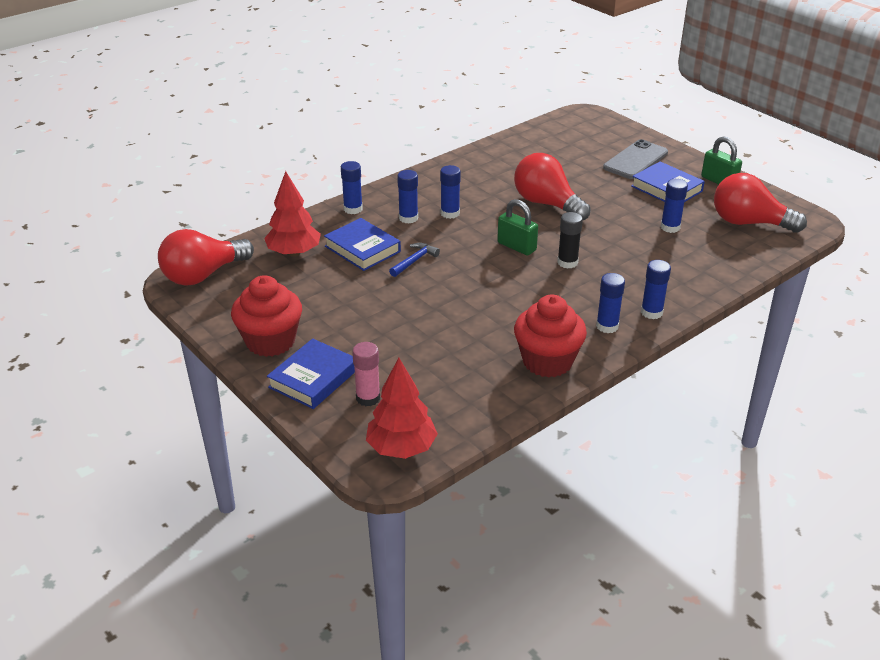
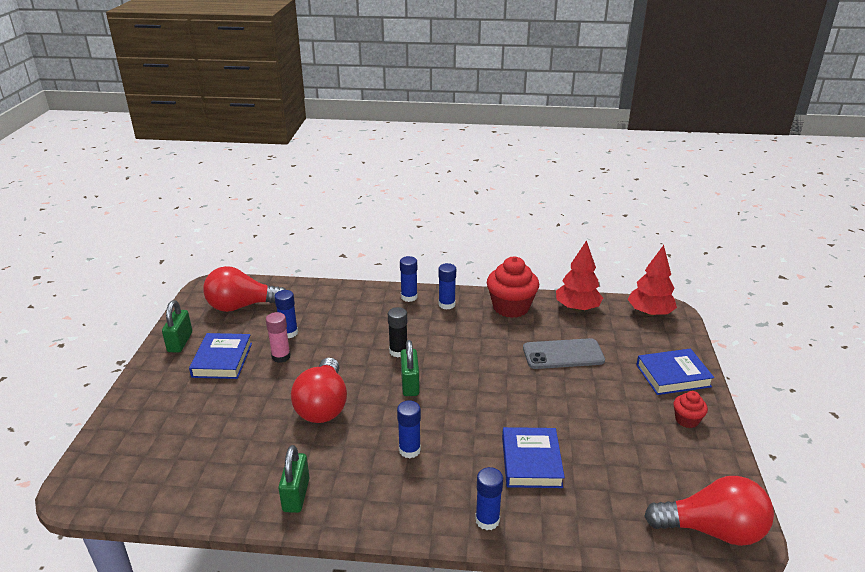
camera: 135 degrees left, 5 degrees down
(270, 341) = (686, 420): red cupcake -> red cupcake, size x0.51
(294, 253) = (599, 499): red tree -> red tree (577, 308)
(368, 398) = (645, 345): pink glue stick -> pink glue stick (281, 356)
(408, 218) = (451, 470): blue glue stick -> none
(414, 261) = (502, 421): blue hammer -> none
(476, 165) = (296, 495): none -> green padlock
(635, 160) = (178, 399): grey phone -> grey phone (563, 354)
(749, 223) = (241, 306): red light bulb -> red light bulb turned 105 degrees clockwise

